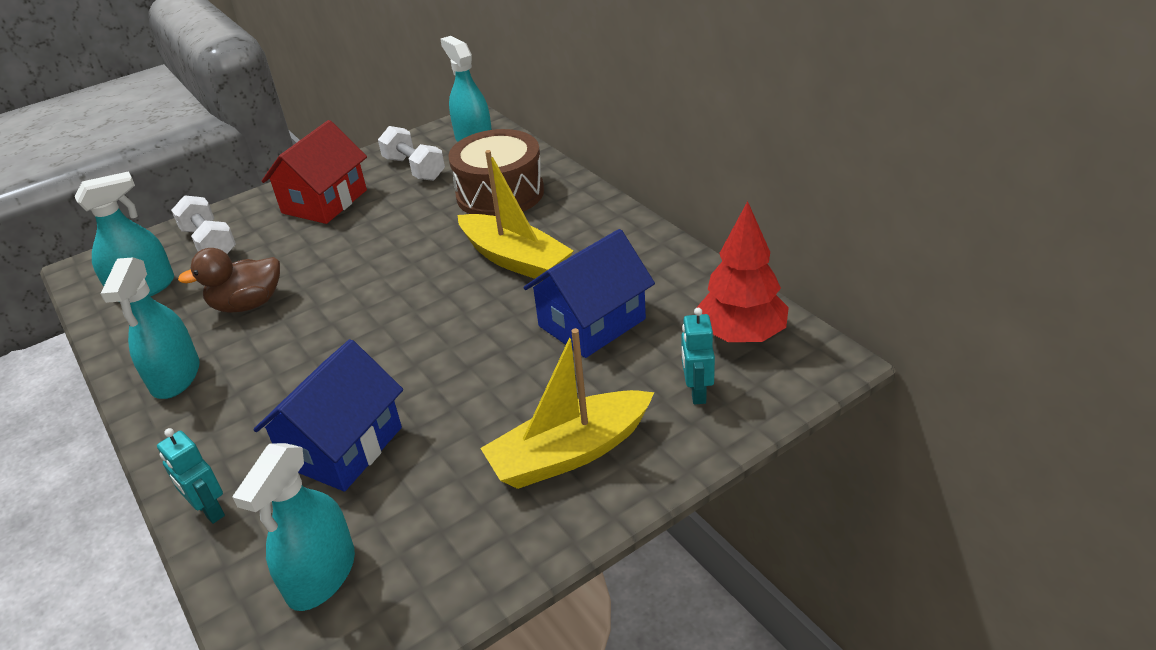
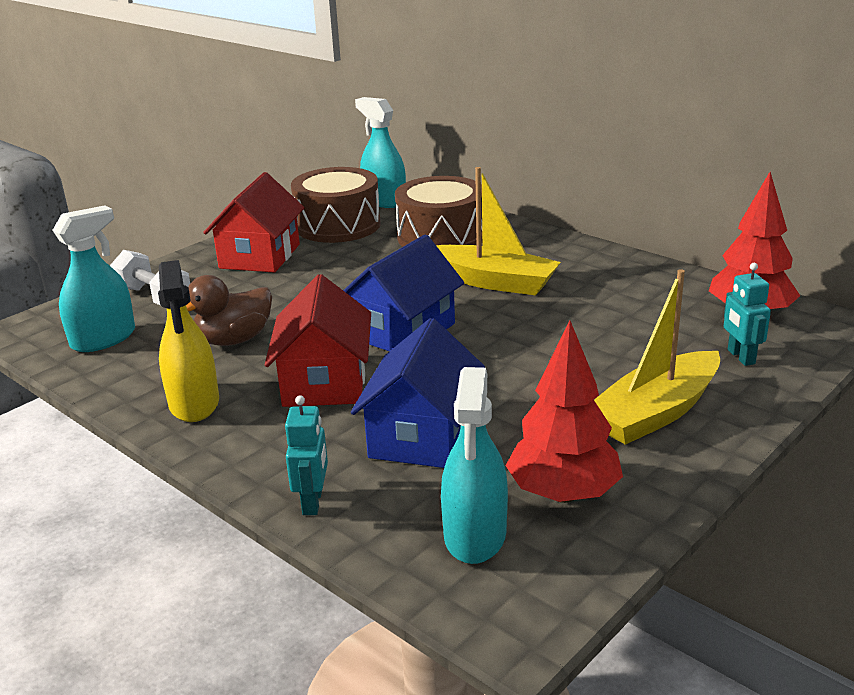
camera: 15 degrees left, 10 degrees down
(176, 377) = (194, 403): turquoise spray bottle -> yellow spray bottle
(209, 510) = (313, 502): turquoise robot -> turquoise robot turned 120 degrees counterclockwise
(296, 367) = (324, 381): none -> red house
(414, 169) = (338, 225): white dumbbell -> brown drum
(425, 540) = (563, 494): none -> red tree
(592, 322) = (604, 319): blue house -> blue house (403, 331)

